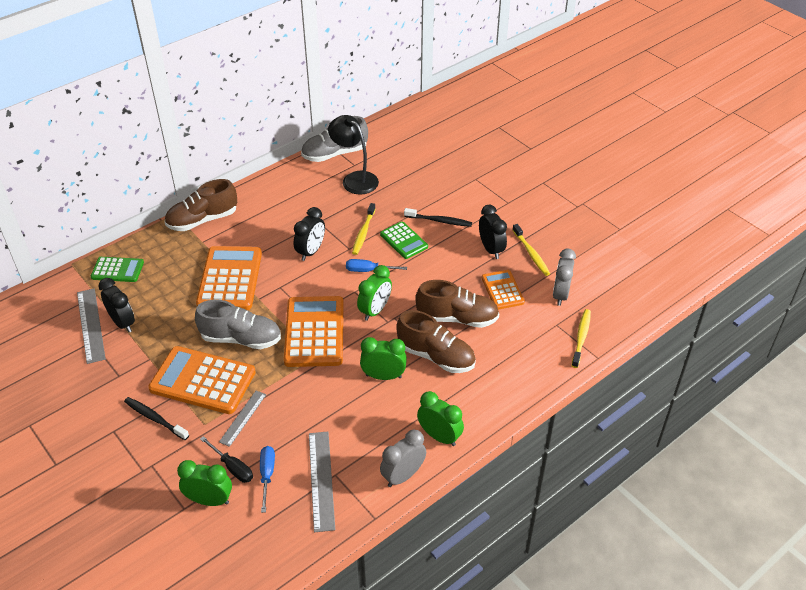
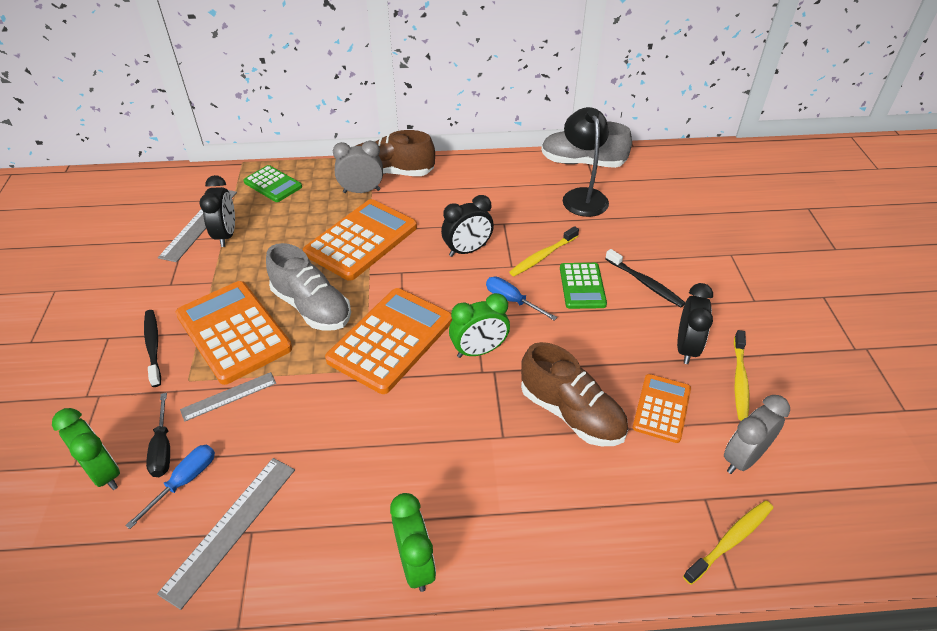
camera: 35 degrees right, 0 degrees up
(383, 376) = (418, 437): green clock -> none
(403, 475) = (323, 590): grey clock -> grey clock (361, 191)
(436, 356) = (503, 449): brown shoe -> none

